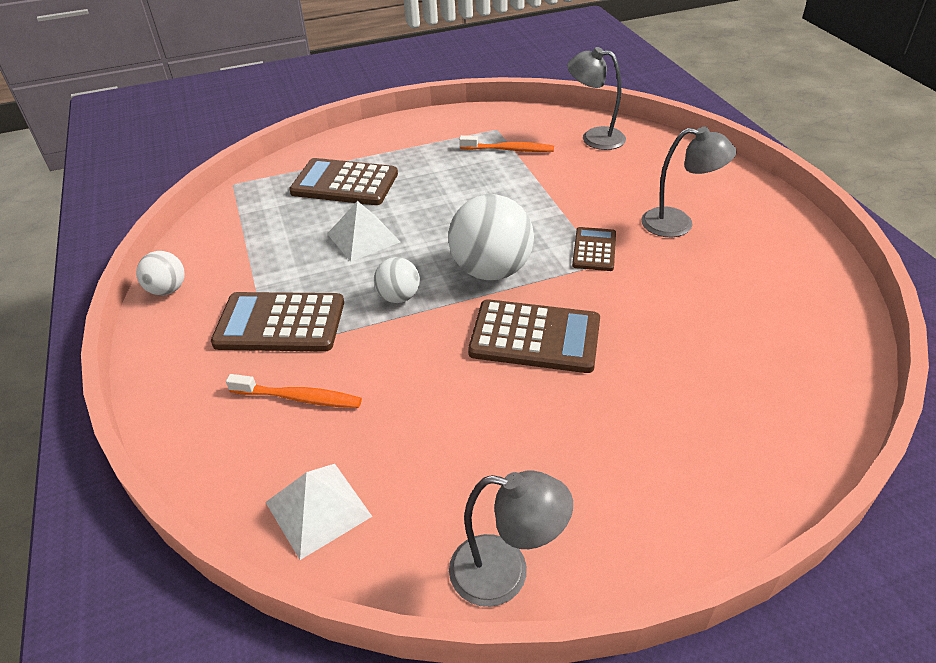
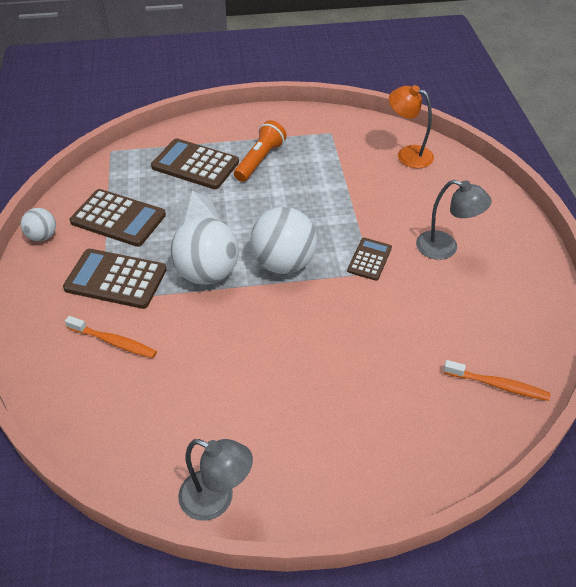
camera: 10 degrees right, 5 degrees up
(318, 509) = (105, 428): white pyramid -> none
(399, 297) = (207, 273): white ball -> white ball, size x1.89
(422, 167) = (260, 160): none -> orange flashlight
(509, 150) = (334, 155): orange toothbrush -> orange toothbrush (498, 385)
(535, 337) = (297, 326): brown calculator -> brown calculator (118, 218)
(594, 138) = (408, 154): grey lamp -> orange lamp

